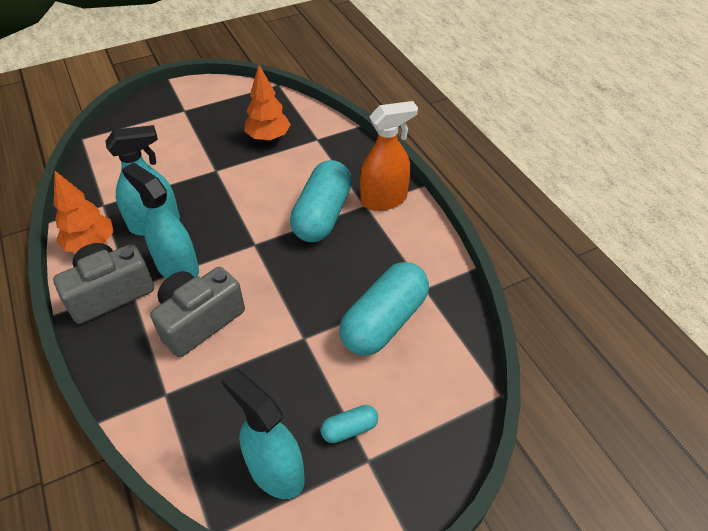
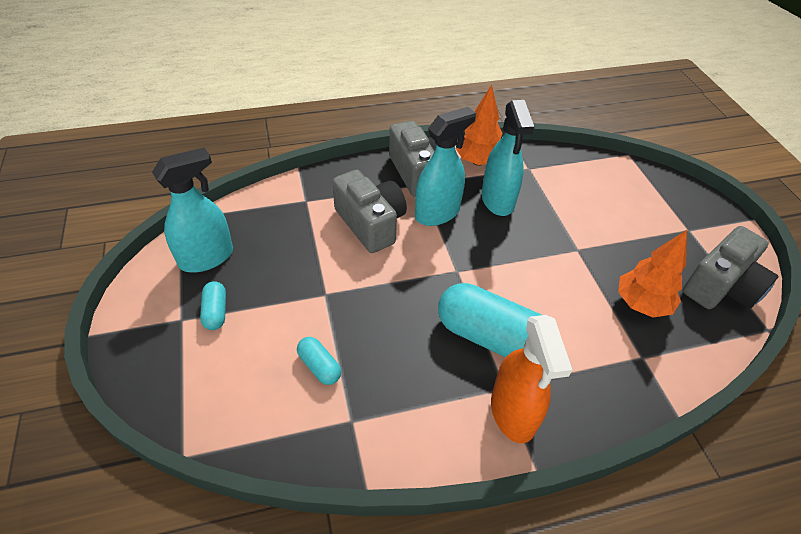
camera: 100 degrees right, 0 degrees up
(243, 100) = (721, 287): none -> grey camera
(384, 321) = (319, 366): turquoise capsule -> turquoise capsule, size x0.46

